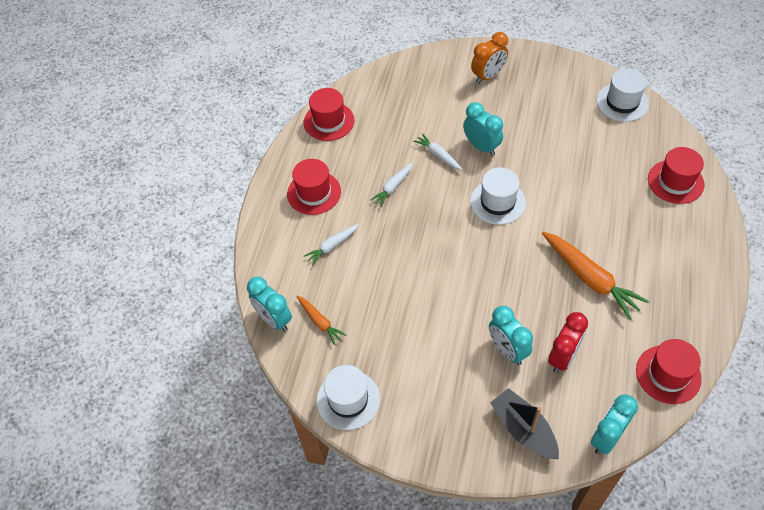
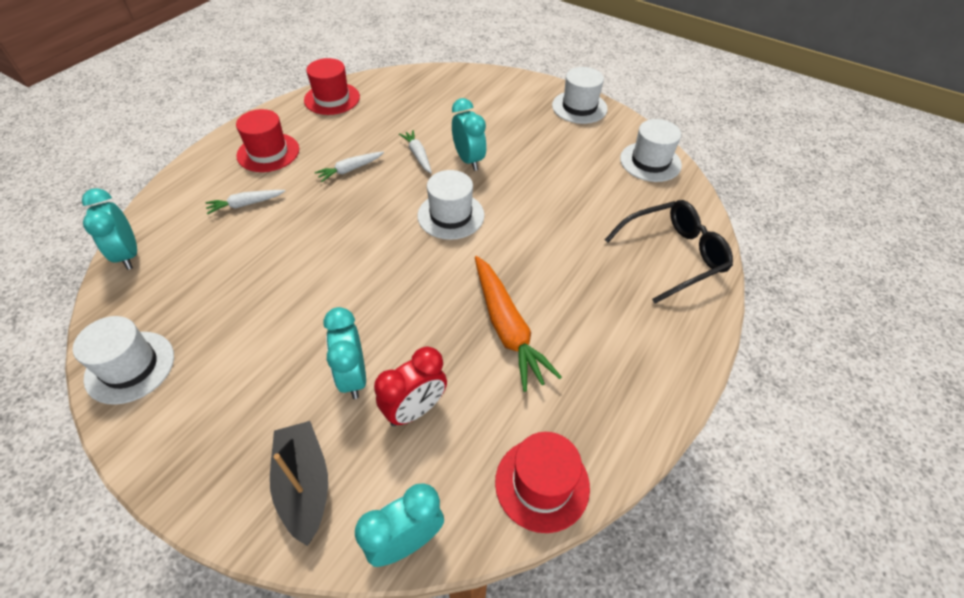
camera: 15 degrees right, 5 degrees down
(320, 322) = (171, 273): orange carrot -> none
(488, 76) = (517, 103): orange clock -> none
(541, 64) = (579, 107): none -> white hat
(675, 182) = (673, 255): red hat -> black glasses

